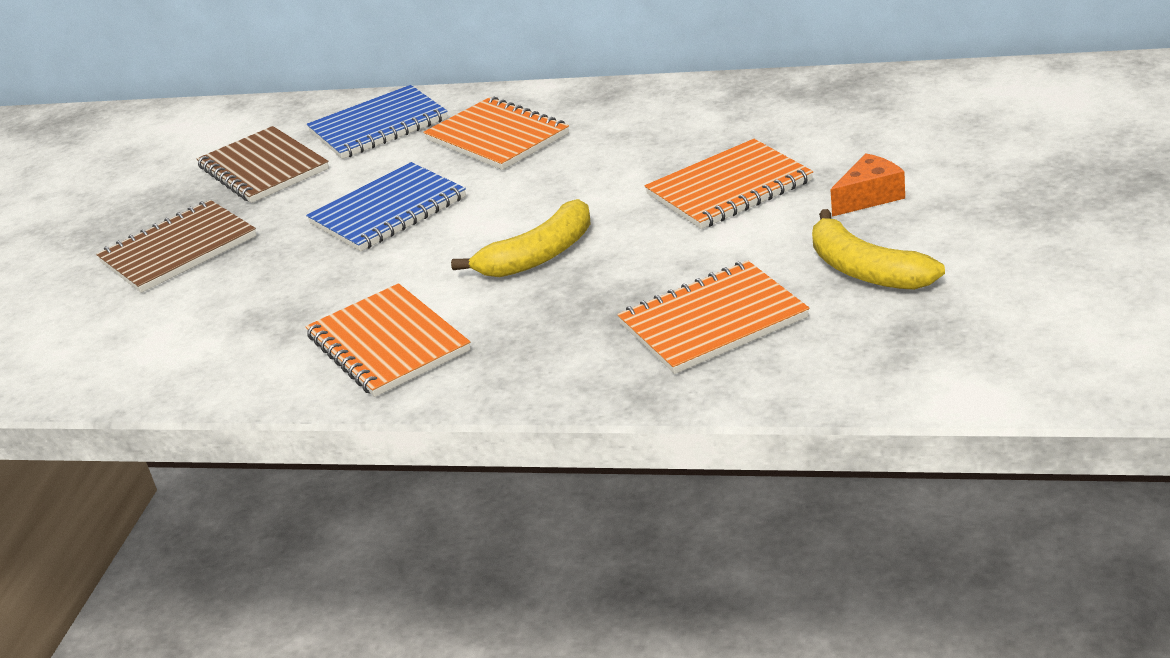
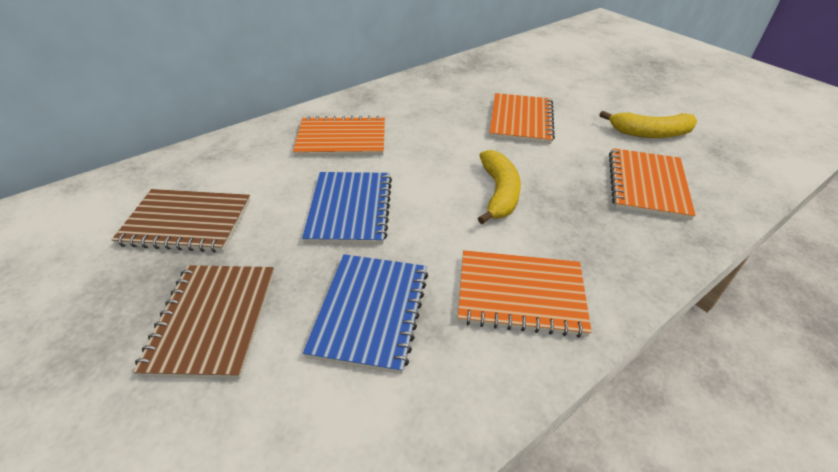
camera: 55 degrees left, 10 degrees up
(378, 126) = (239, 160): blue notebook -> blue notebook (370, 312)
(869, 197) = (585, 103): orange cheese -> none

